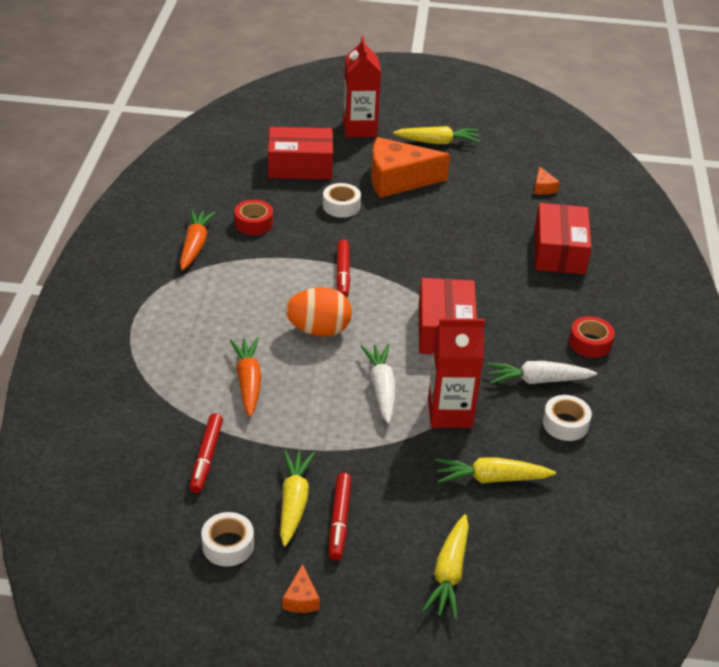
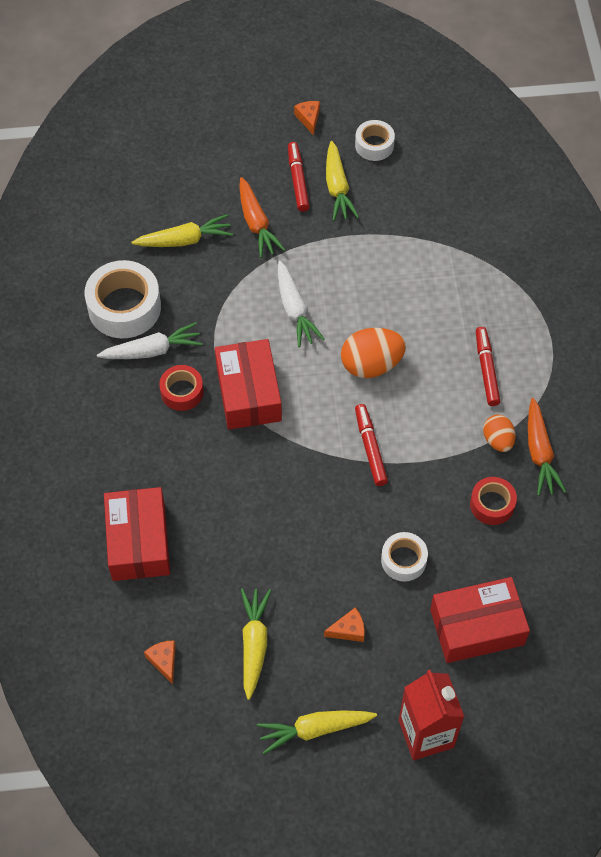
camera: 170 degrees right, 20 degrees up
(206, 457) = (420, 211): red marker -> red marker (486, 369)
(227, 259) = (498, 440): none -> orange egg
(248, 382) = (415, 291): orange carrot -> orange carrot (256, 224)
(398, 180) = (348, 630): orange cheese -> orange cheese, size x0.41
(449, 574) = (207, 156): yellow carrot -> yellow carrot (254, 644)
(450, 413) = (228, 297): red carton -> none
(565, 424) = (124, 307): white tape -> white tape, size x1.76
(590, 343) = (102, 409): red tape -> red tape (182, 392)

